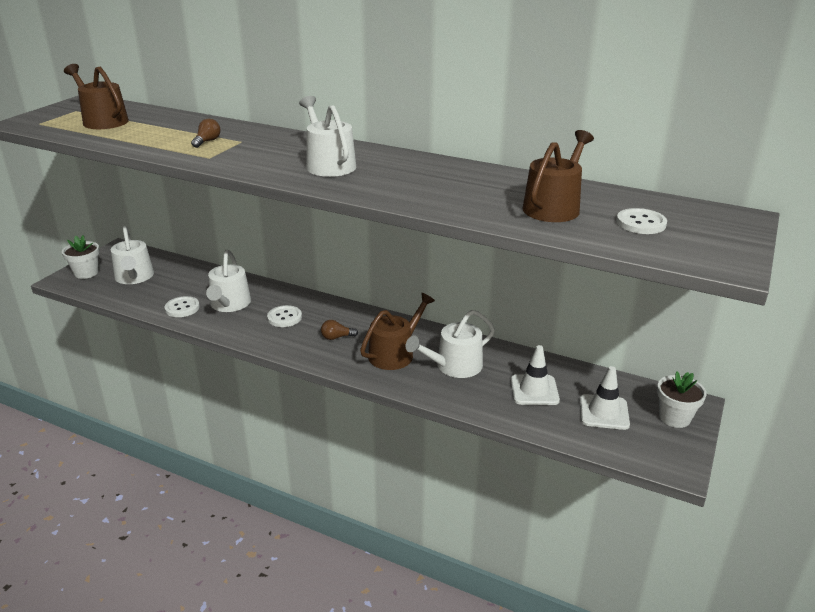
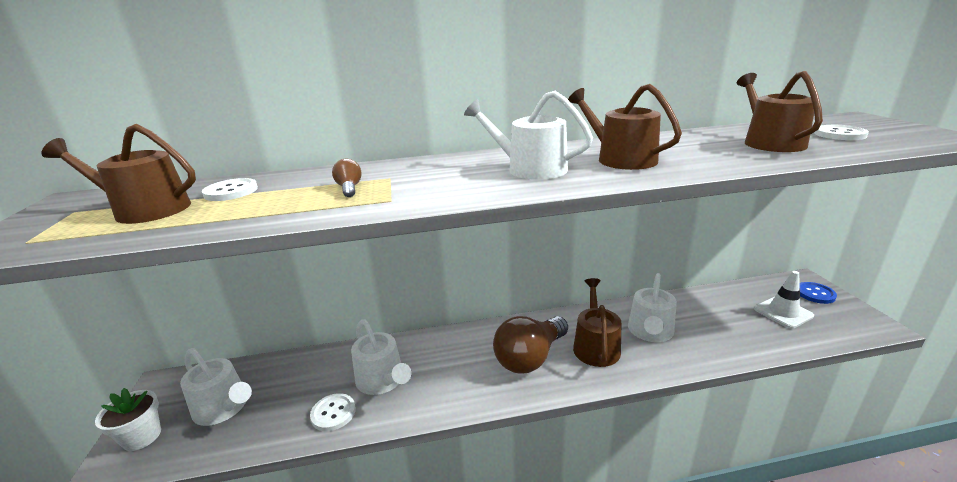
camera: 35 degrees left, 5 degrees down
(284, 317) = (457, 364): white button -> white button (231, 191)
(337, 337) = (530, 358): brown light bulb -> brown light bulb, size x2.46
(403, 178) = (620, 159): none -> brown watering can
(534, 390) = (724, 320): white traffic cone -> none
(674, 417) = (815, 294): white flower pot -> blue button

